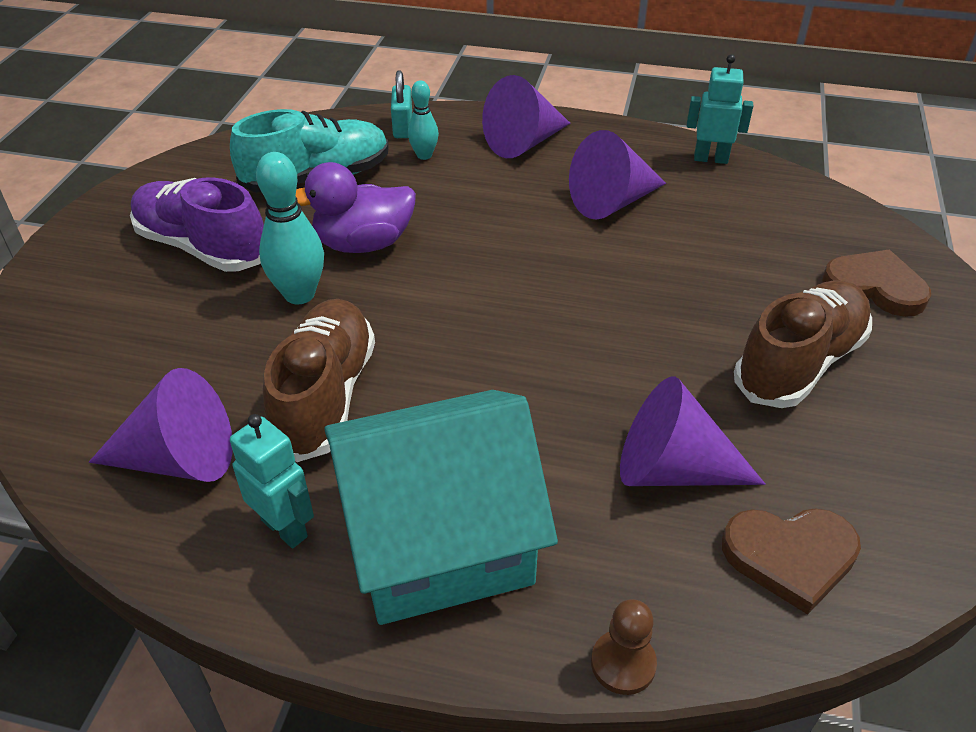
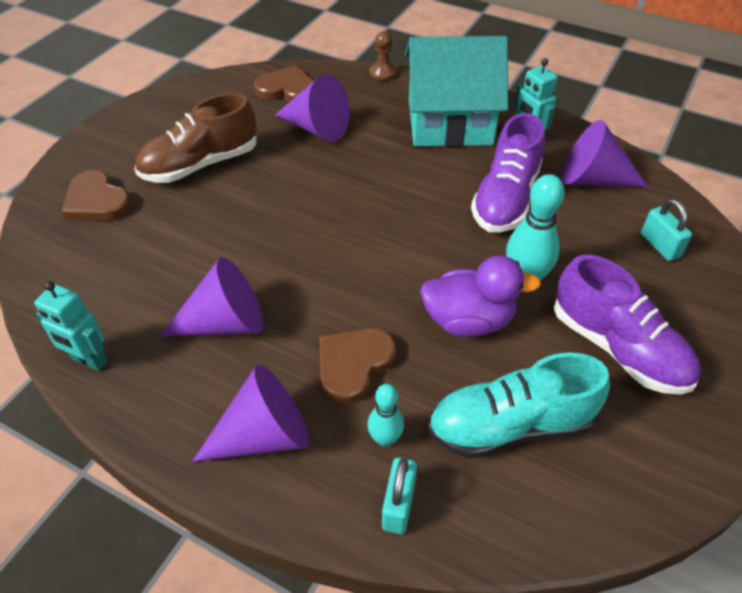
camera: 165 degrees left, 5 degrees up
(109, 367) = (660, 245): none -> turquoise padlock
(325, 396) = (505, 199): brown shoe -> purple shoe
(470, 193) = (353, 365): none -> brown heart

